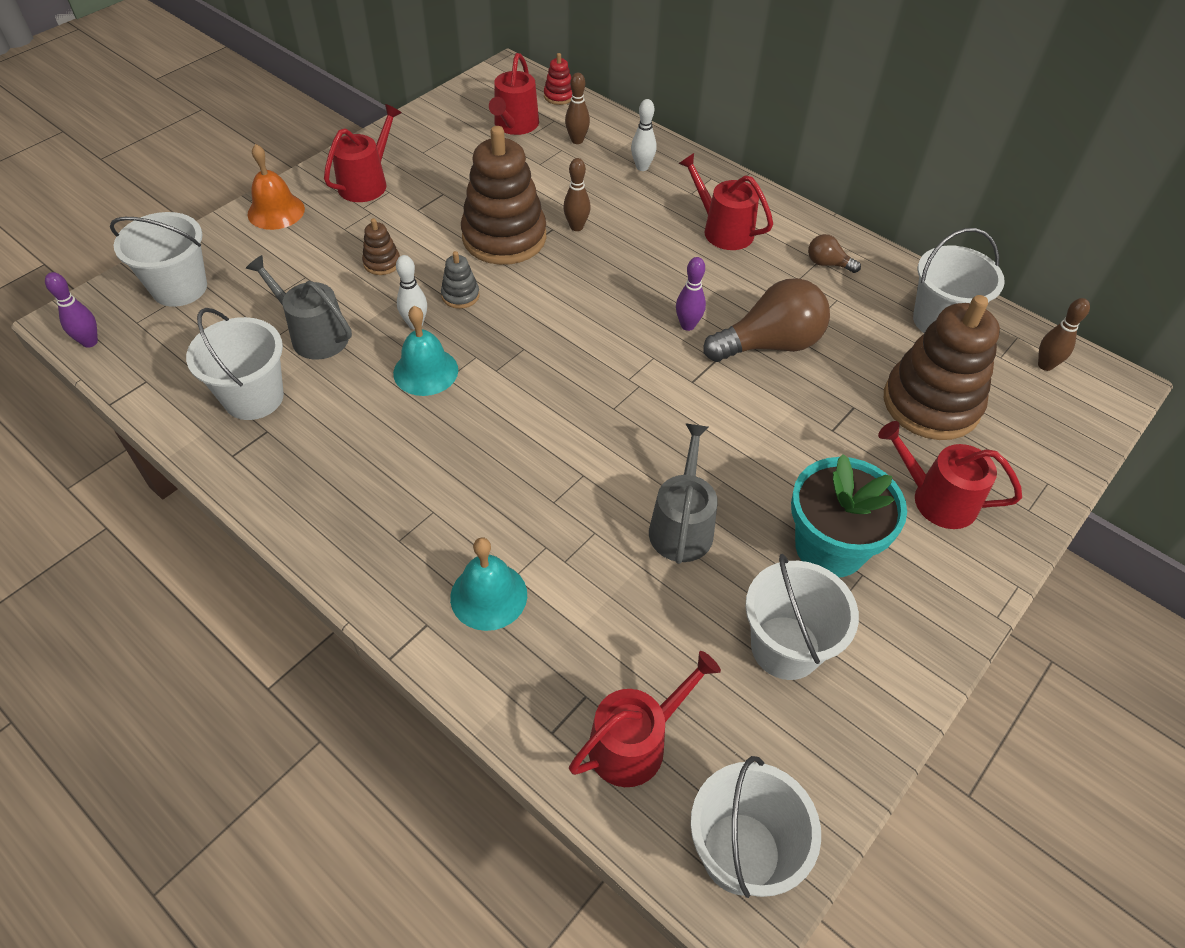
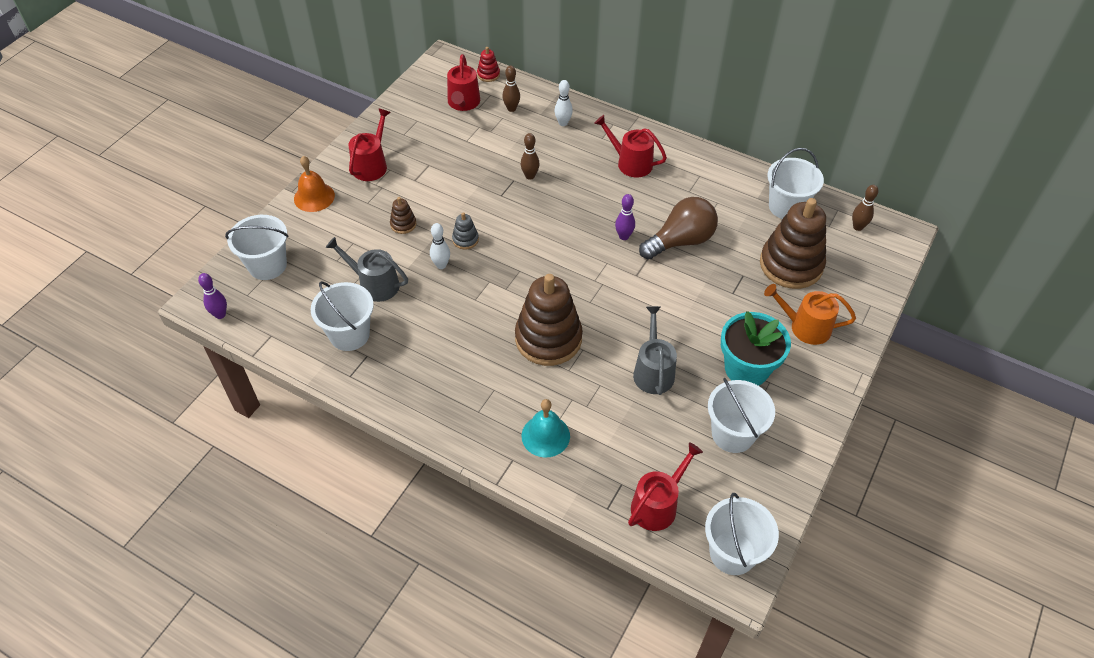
camera: 10 degrees left, 0 degrees up
(425, 371) = (459, 297): turquoise bell -> none
(504, 237) = (482, 192): brown stacking toy -> brown stacking toy (548, 339)
(828, 264) = (706, 177): brown light bulb -> none
(937, 499) = (805, 327): red watering can -> orange watering can

